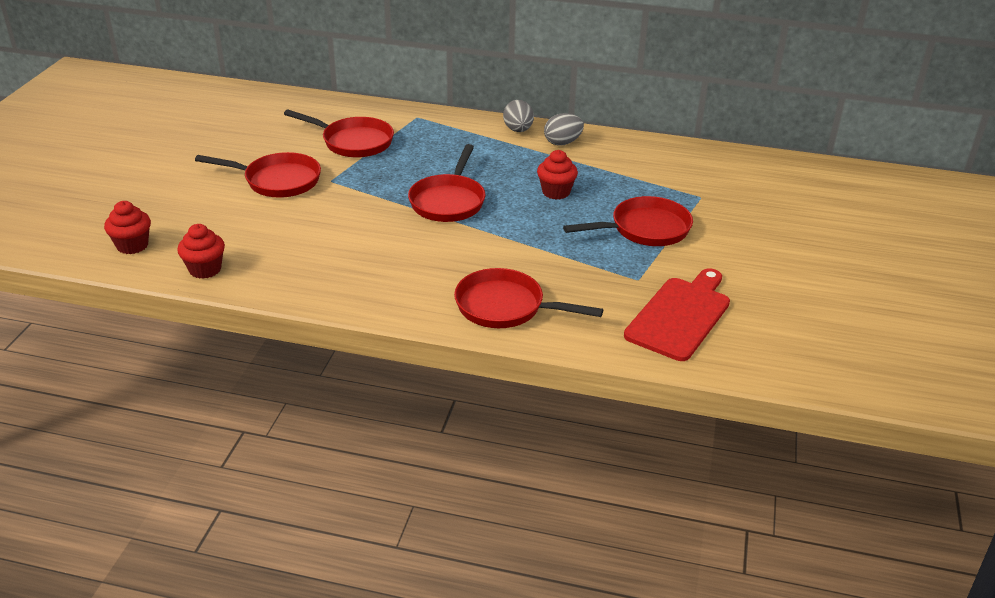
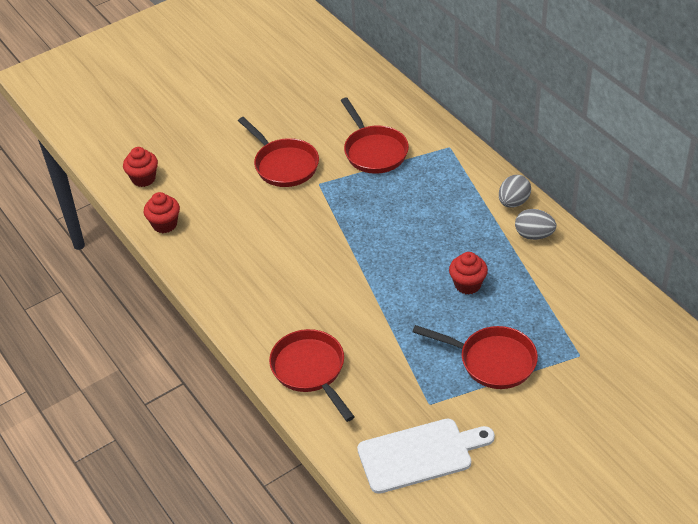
camera: 45 degrees right, 10 degrees up
(448, 201) = (378, 249): red pan -> none
(680, 315) = (420, 454): red cutting board -> white cutting board

